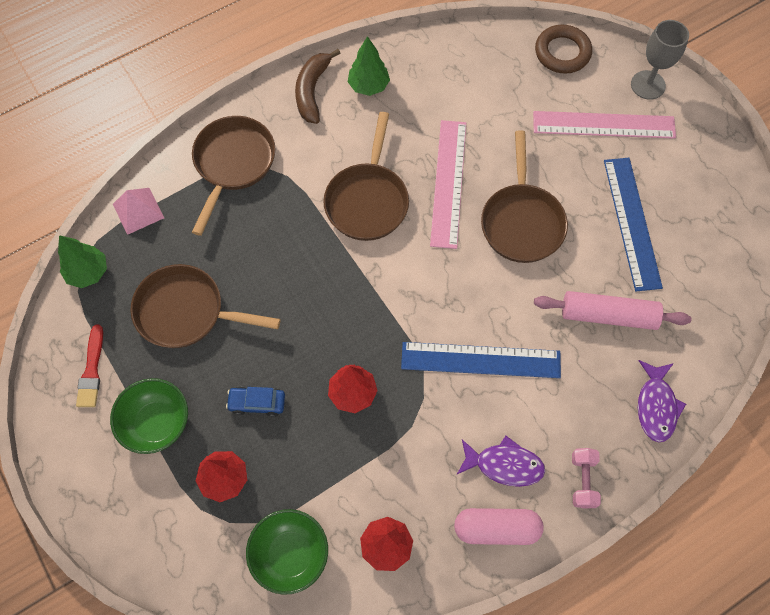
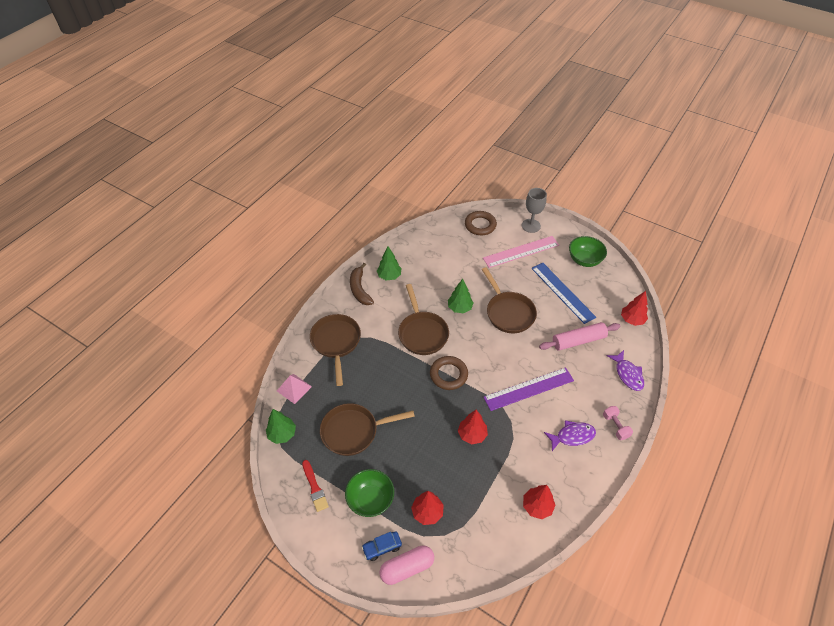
camera: 25 degrees left, 15 degrees down
(257, 403) = (422, 463): blue car -> blue car (382, 547)
(290, 554) = (488, 536): green bowl -> green bowl (584, 260)
(370, 284) = (448, 375): none -> brown ring
(448, 183) = (459, 308): pink ruler -> green tree
(480, 360) = (529, 389): blue ruler -> purple ruler
(496, 528) = (588, 470): pink capsule -> pink capsule (407, 568)
(721, 318) = (632, 320): none -> red tree

